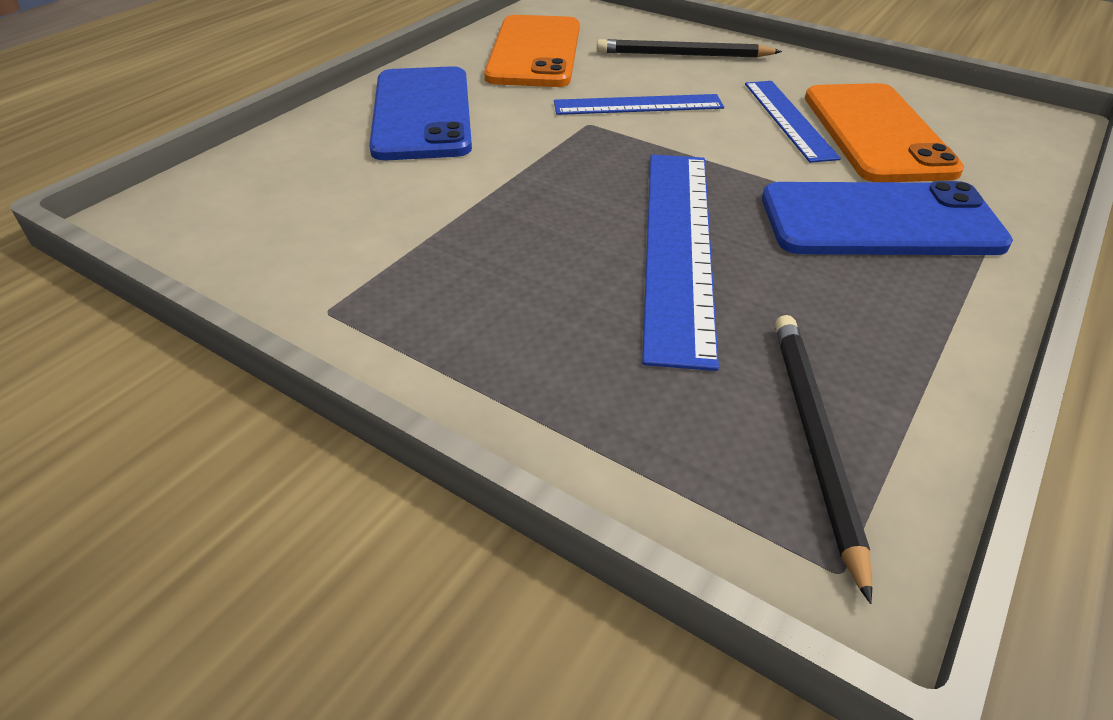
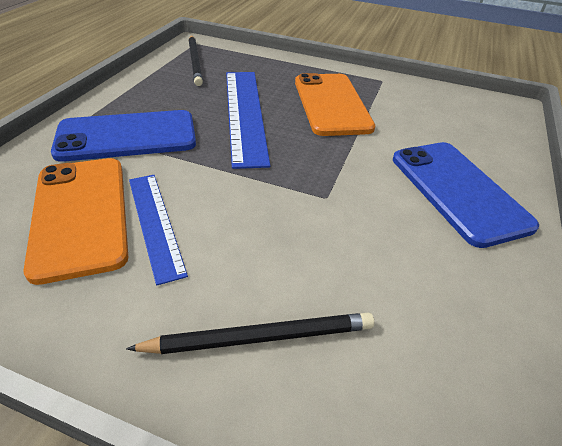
camera: 165 degrees right, 0 degrees up
(534, 52) = (441, 309): orange phone -> orange phone (331, 104)
(638, 105) = (293, 225): blue ruler -> none

